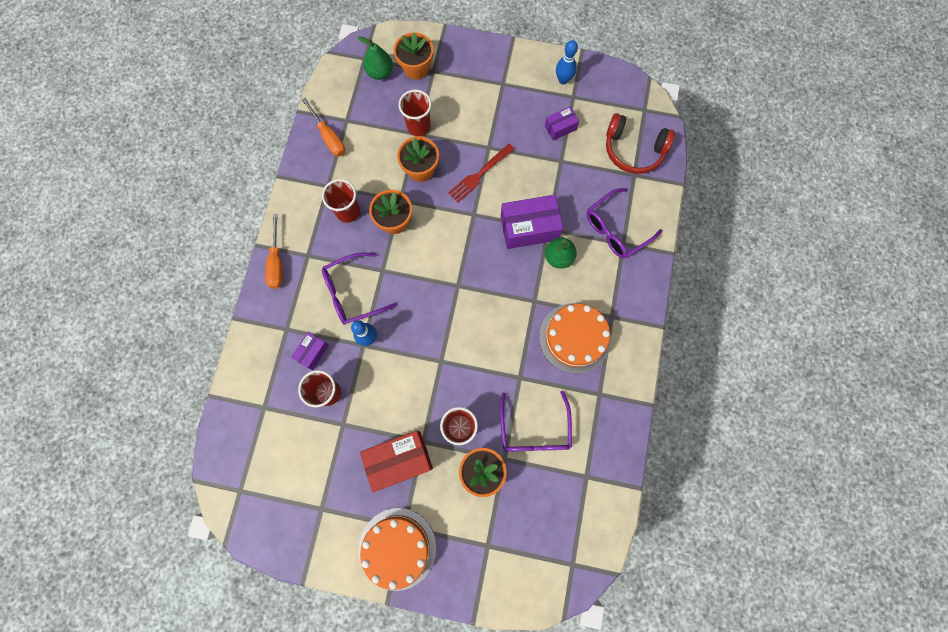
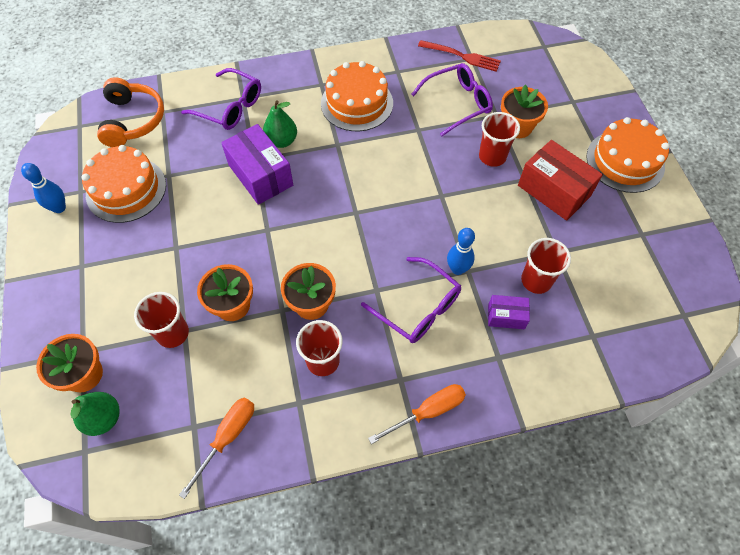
camera: 115 degrees left, 15 degrees down
(479, 174) = (215, 243): red fork -> red fork (462, 56)
(560, 128) = (126, 189): purple box -> orange cake
(633, 150) = (133, 120): red headphones -> orange headphones

